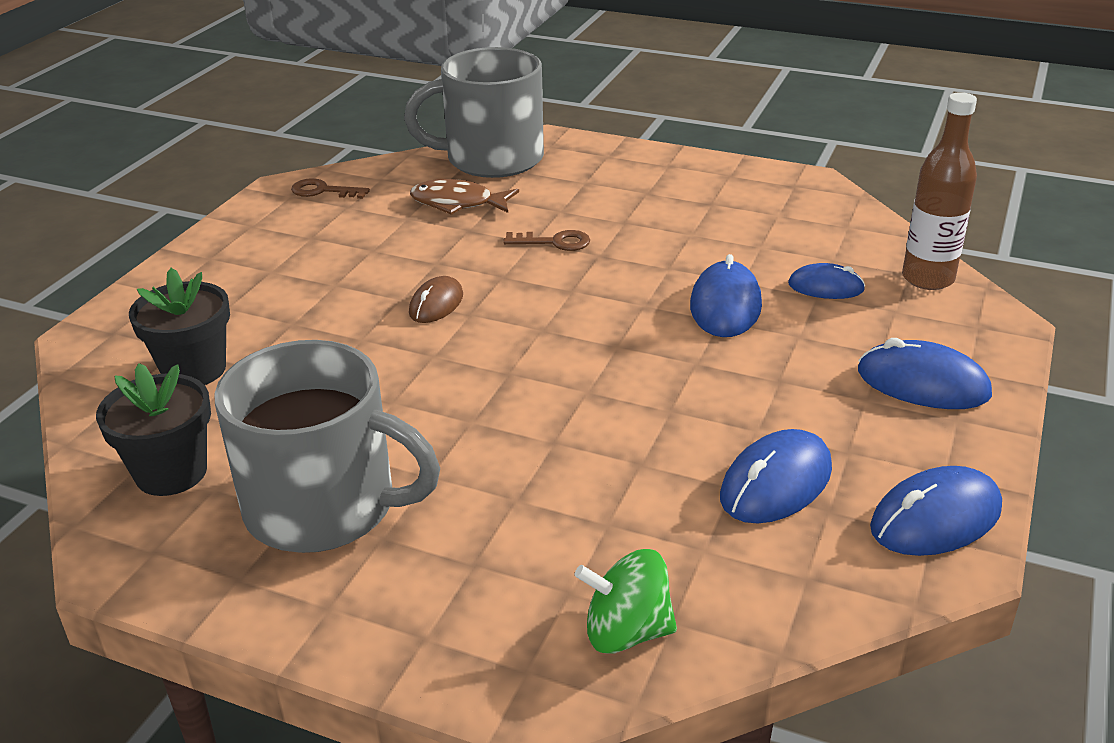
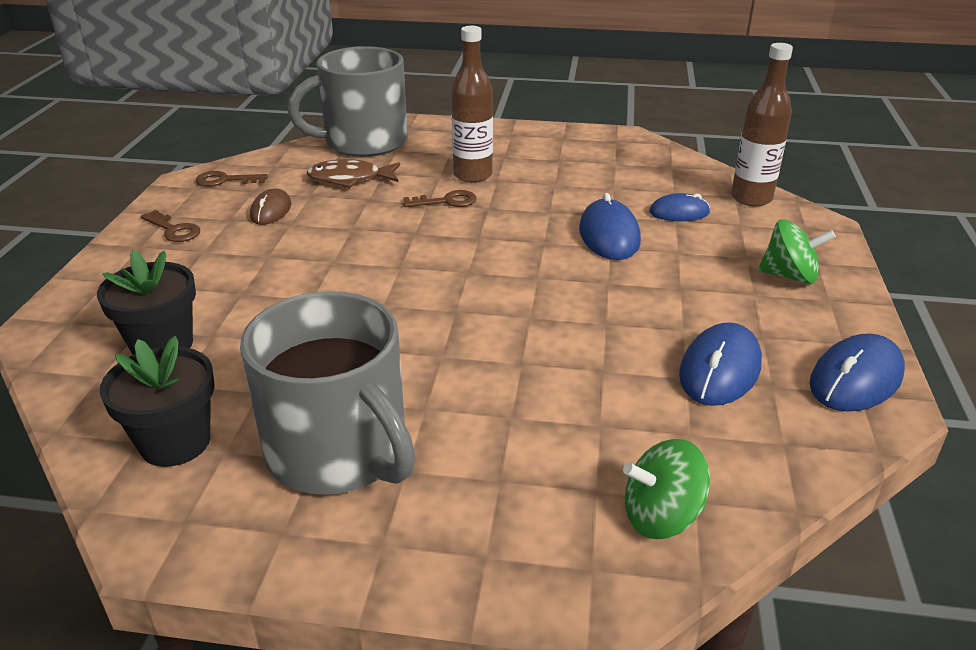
camera: 15 degrees left, 0 degrees up
(249, 243) = (174, 230): none -> brown key
(324, 507) = (339, 451): grey mug -> grey mug turned 45 degrees clockwise
(436, 304) = (367, 261): brown mouse -> brown mouse (271, 211)
(599, 213) = (472, 175): none -> brown bottle
(922, 383) = (789, 276): blue mouse -> green spinning top

